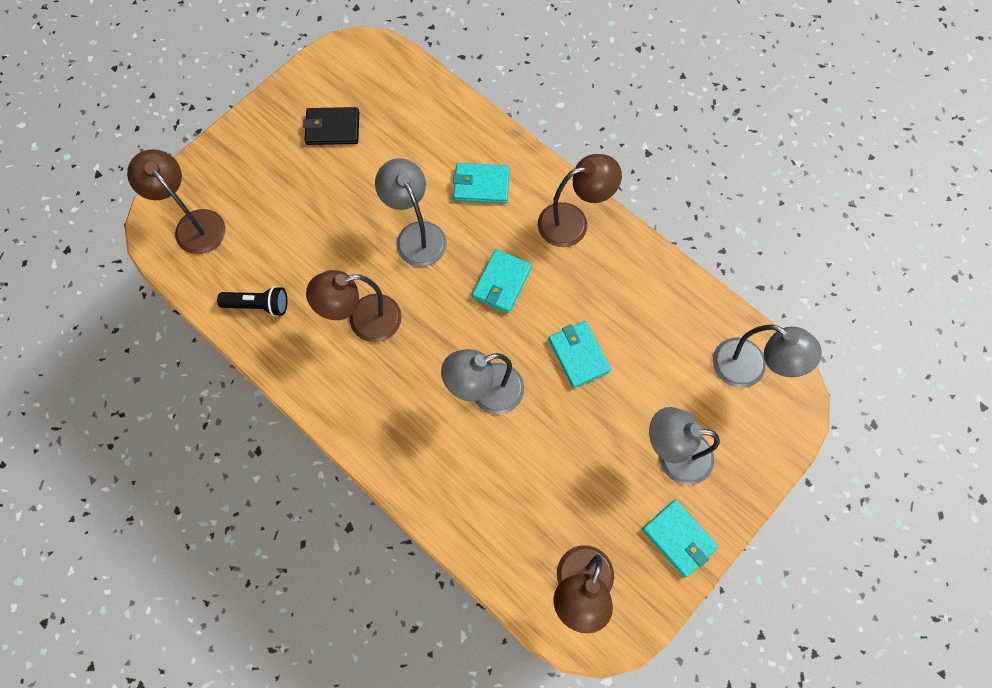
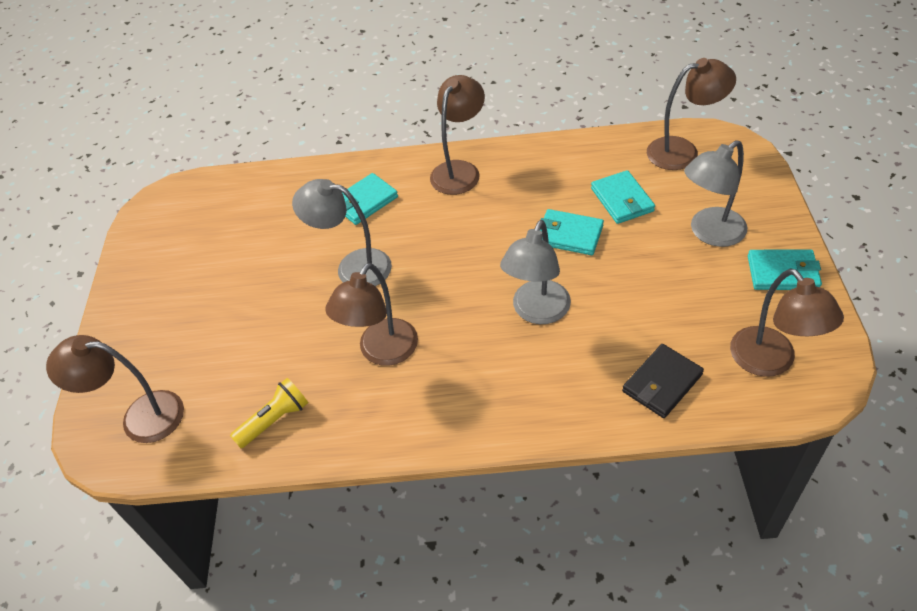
camera: 40 degrees left, 20 degrees down
(258, 305) = (274, 420): black flashlight -> yellow flashlight
(332, 128) = (196, 259): black wallet -> black wallet (662, 383)
(502, 282) = (457, 241): turquoise wallet -> turquoise wallet (622, 200)
(749, 369) = (683, 151): grey lamp -> brown lamp

